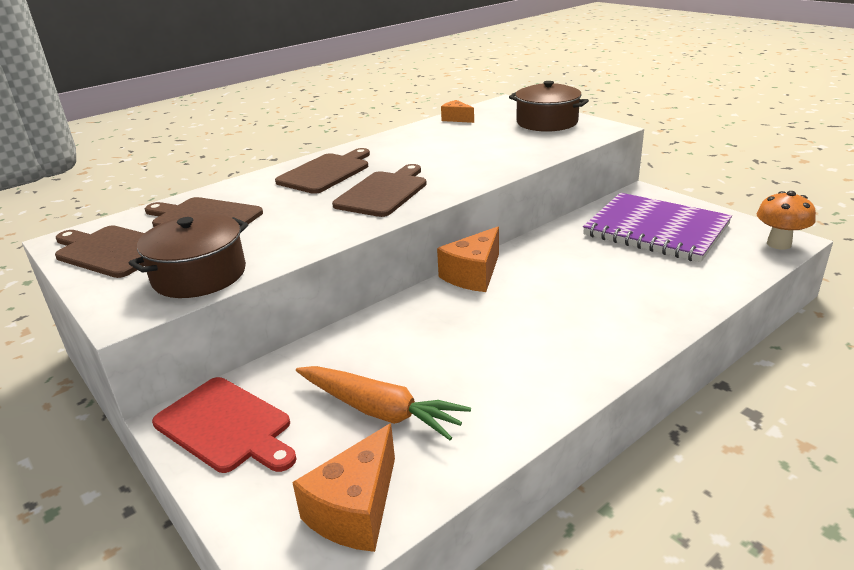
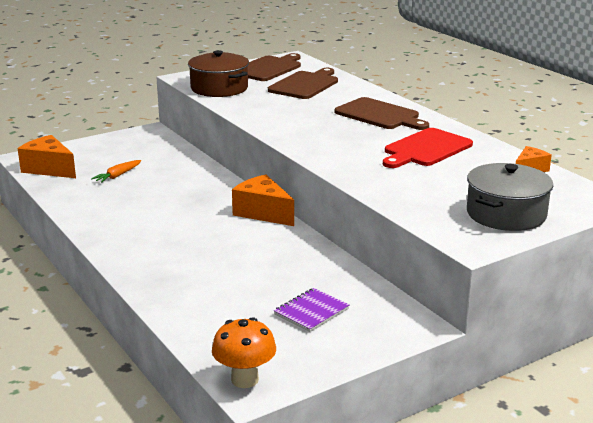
camera: 95 degrees right, 5 degrees down
(226, 426) = (135, 141): red cutting board -> red cutting board (425, 149)
(380, 411) = (117, 176): orange carrot -> orange carrot, size x0.53
(383, 192) = (323, 132): brown cutting board -> none
(547, 122) = (506, 214): brown pot -> grey pot
(656, 230) = (311, 312): purple notebook -> purple notebook, size x0.44

